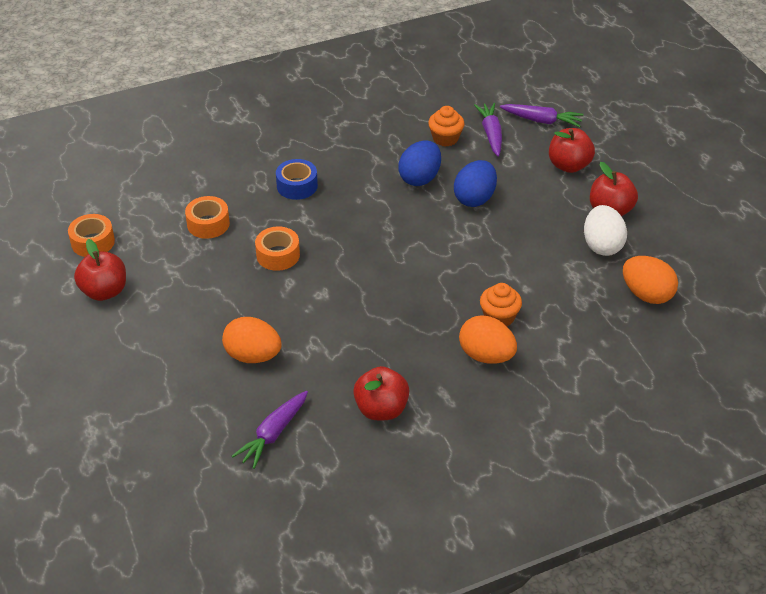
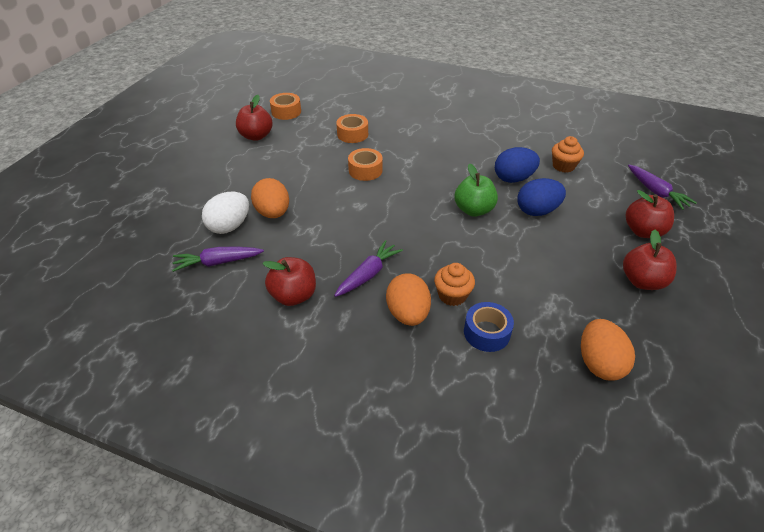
camera: 45 degrees right, 0 degrees up
(297, 186) = (429, 142): blue tape -> blue tape (486, 332)
(424, 231) = (473, 210): none -> green apple
(491, 134) = (602, 180): purple carrot -> purple carrot (368, 274)
(602, 245) = (603, 301): white egg -> white egg (229, 226)

